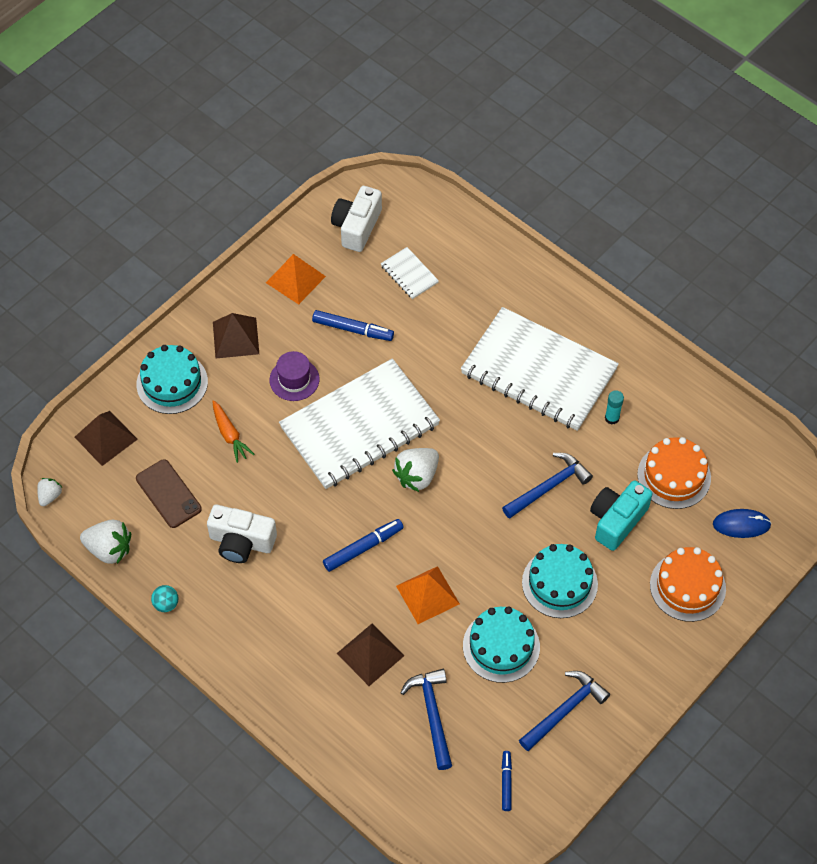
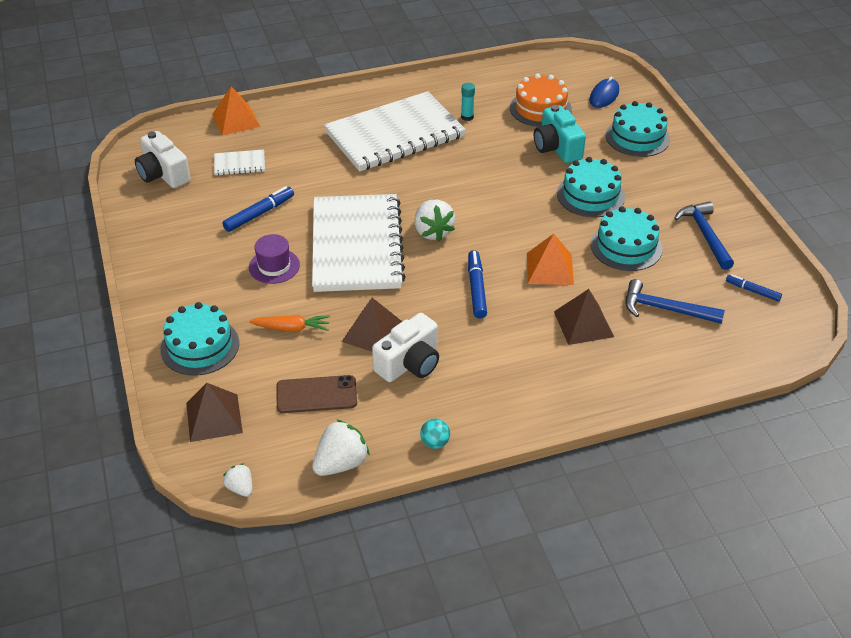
camera: 60 degrees left, 15 degrees down
(235, 337) = (195, 286): brown pyramid -> brown pyramid (373, 332)
(295, 279) = (175, 227): orange pyramid -> orange pyramid (236, 120)
(549, 487) = (501, 168): blue hammer -> none
(687, 586) = (637, 137): orange cake -> turquoise cake

